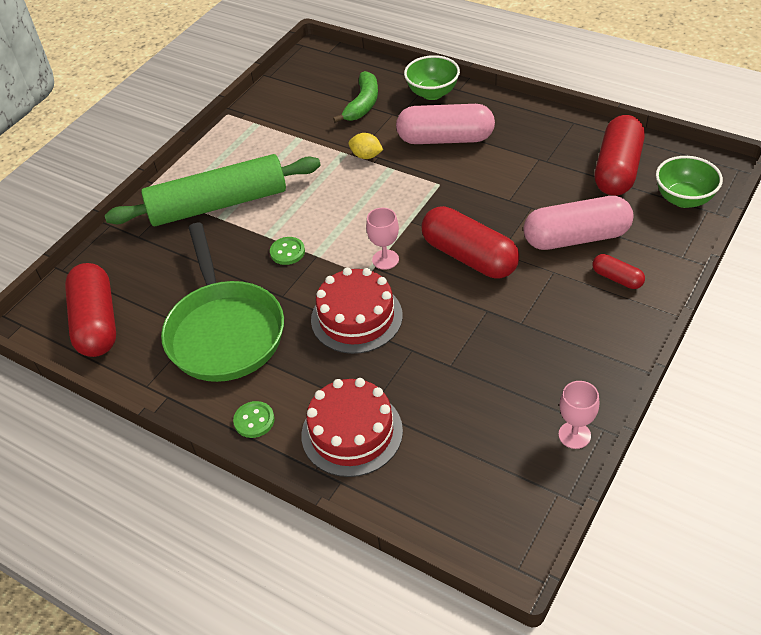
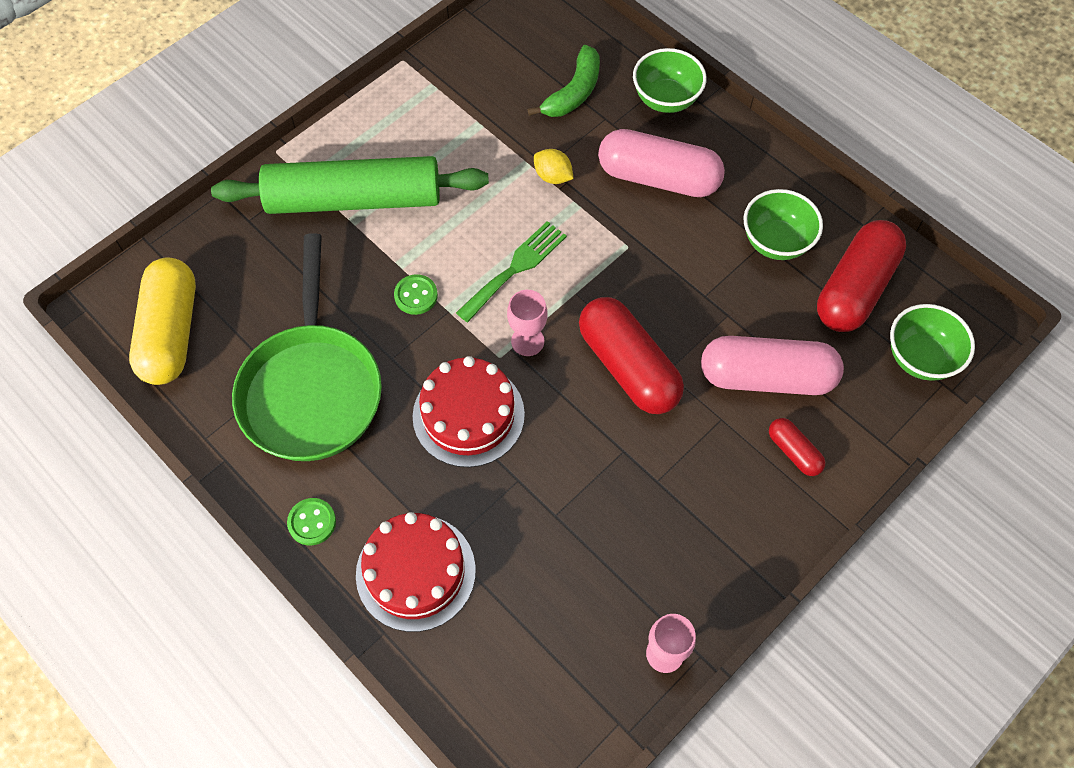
camera: 10 degrees right, 15 degrees up
(97, 323) = (171, 332): red capsule -> yellow capsule
(359, 217) = (515, 268): none -> green fork
(547, 156) = (776, 242): none -> green bowl

